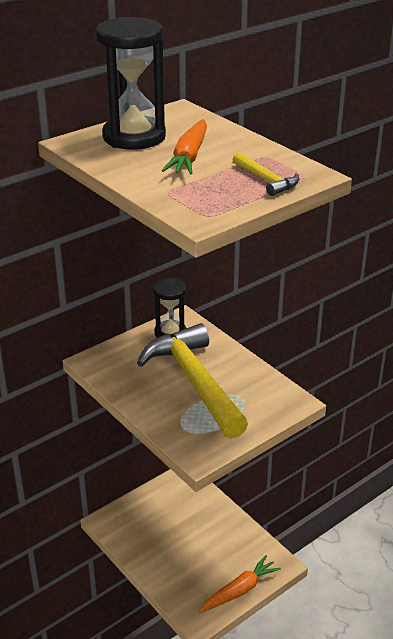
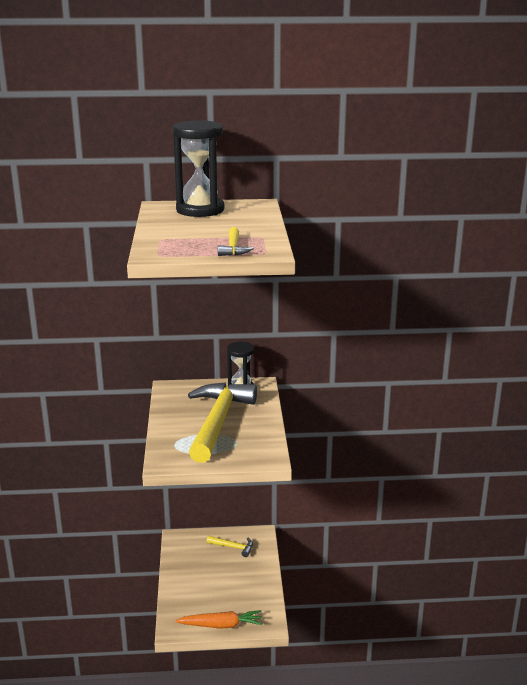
camera: 35 degrees right, 10 degrees down
(172, 503) = (233, 547): none -> yellow hammer
(189, 156) = (212, 226): orange carrot -> none

